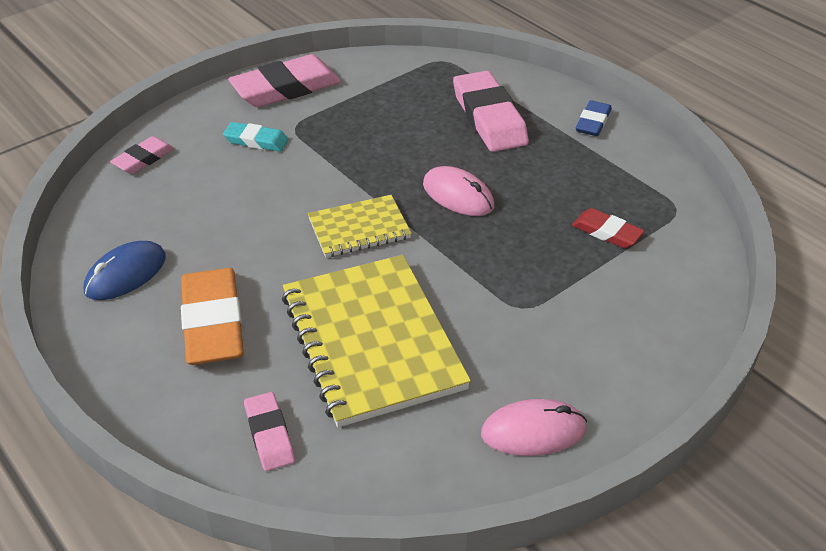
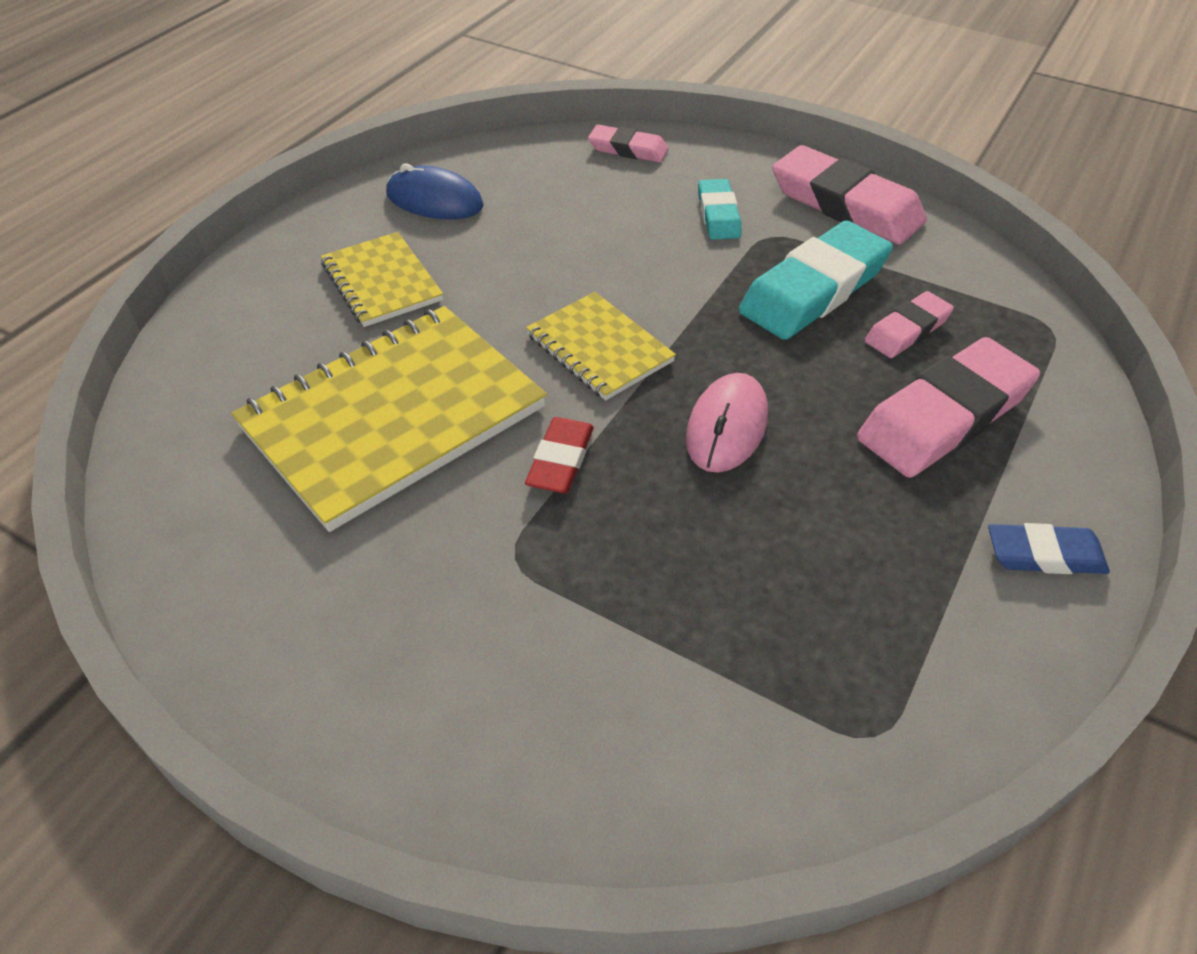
camera: 70 degrees right, 5 degrees up
(213, 323) = (382, 282): orange eraser -> yellow notebook
(269, 434) = (222, 375): pink eraser -> pink eraser (907, 330)
(359, 126) = (814, 289): none -> turquoise eraser
(533, 431) = (269, 625): pink mouse -> none
(606, 232) = (744, 634): red eraser -> red eraser (560, 460)

